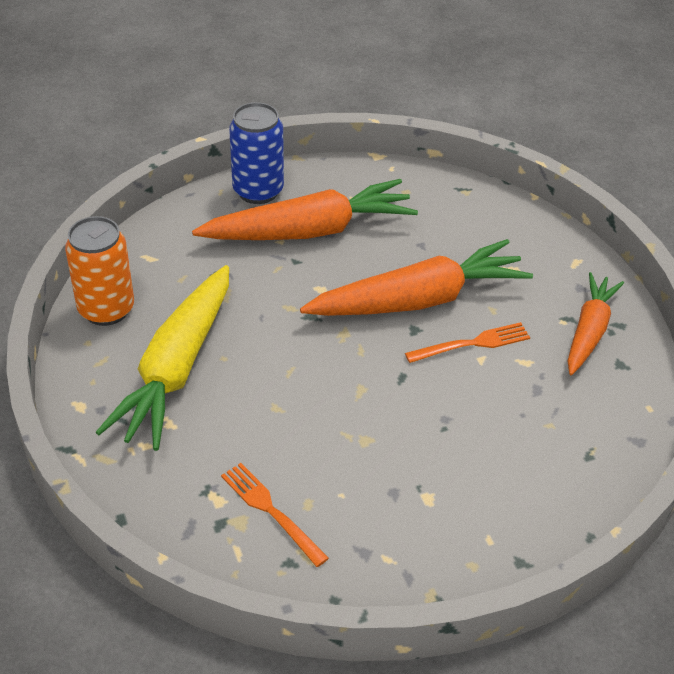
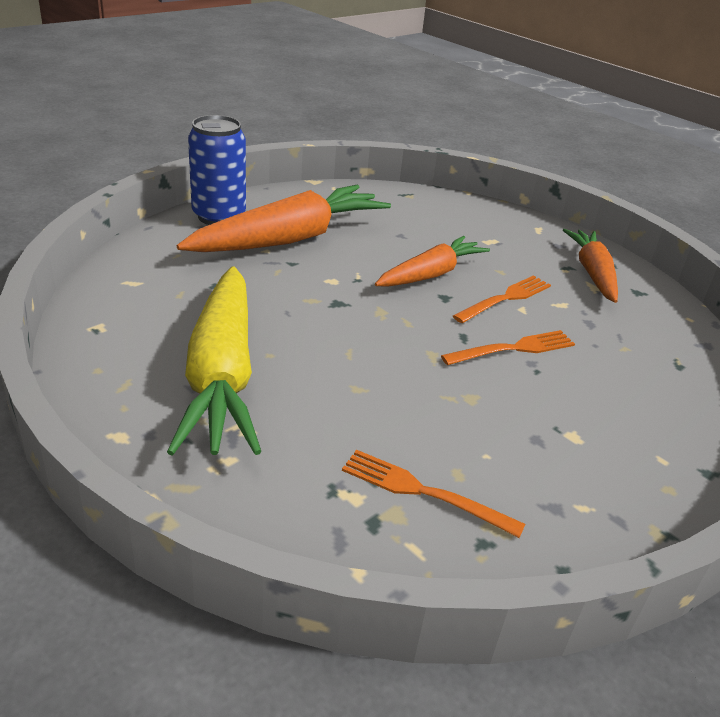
camera: 25 degrees left, 10 degrees down
(106, 309) = (105, 335): orange can -> none
(418, 300) = (430, 274): orange carrot -> orange carrot, size x0.61
(439, 400) = (513, 349): none -> orange fork

